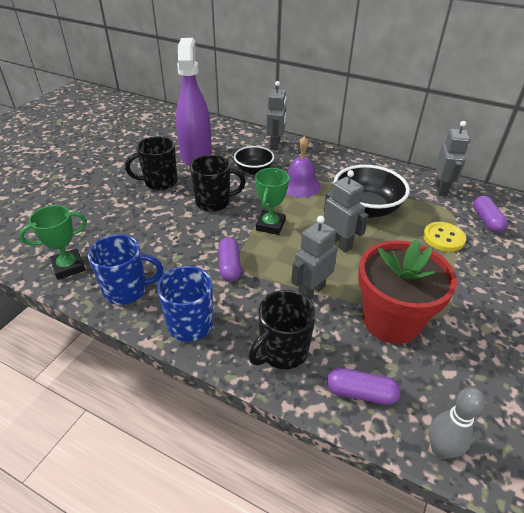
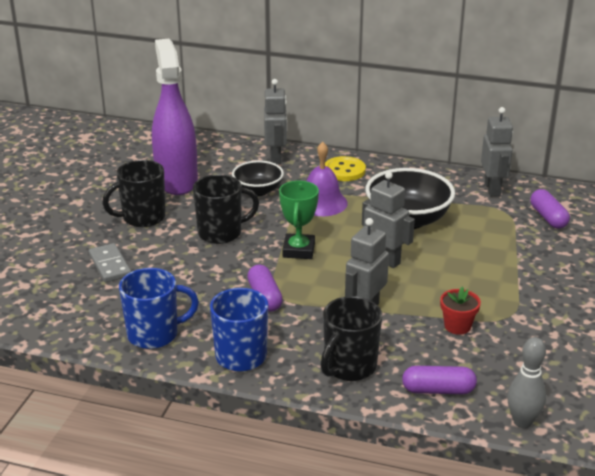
camera: 10 degrees left, 10 degrees down
(68, 267) = (73, 321): green trophy -> none
(119, 220) = (110, 265): none -> grey domino
(391, 321) = (457, 326): red flower pot -> red flower pot, size x0.42
(443, 238) = (502, 241): yellow button -> yellow button (344, 170)

